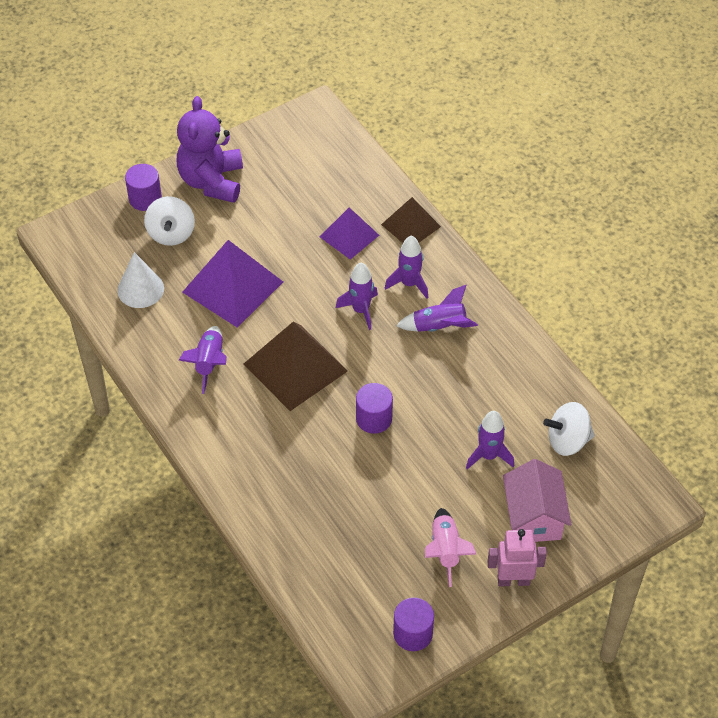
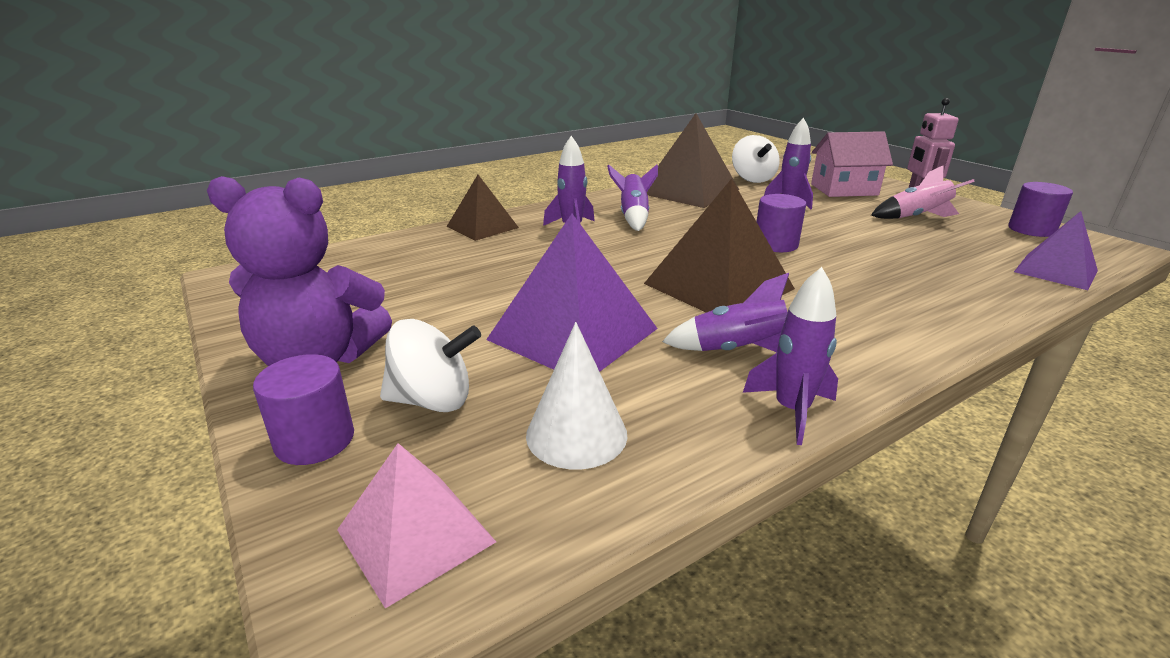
camera: 90 degrees left, 25 degrees down
(87, 242) = (415, 536): none -> pink pyramid
(349, 236) = (488, 256): purple pyramid -> purple pyramid (1055, 271)
(360, 310) = (614, 250): purple rocket -> purple rocket (791, 410)
(518, 377) = (689, 191): none -> brown pyramid

